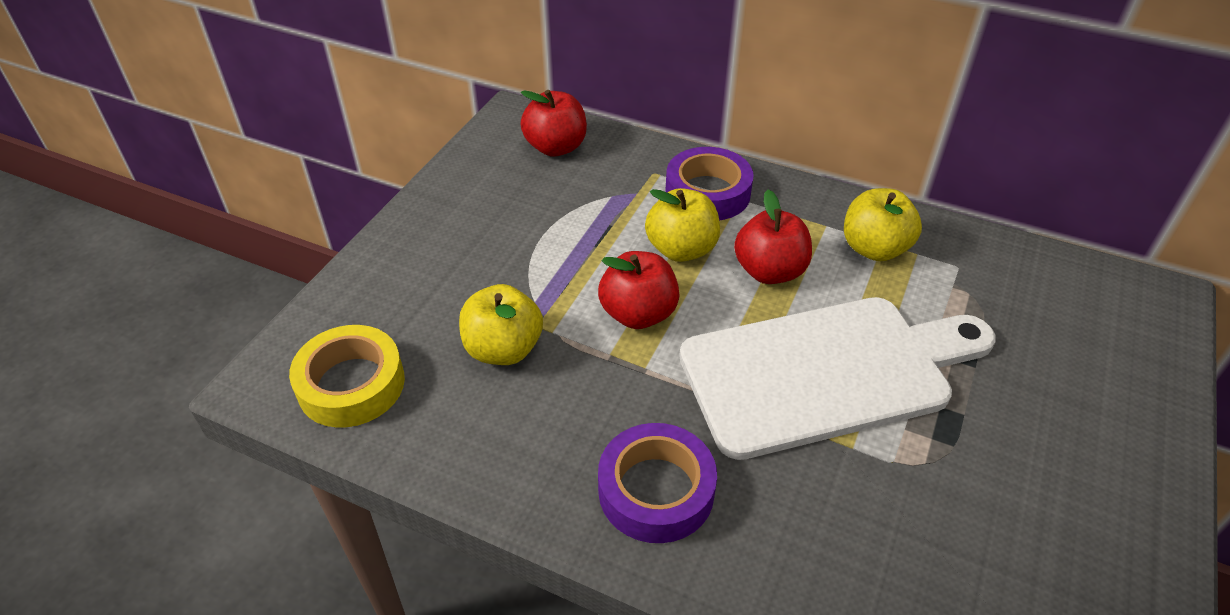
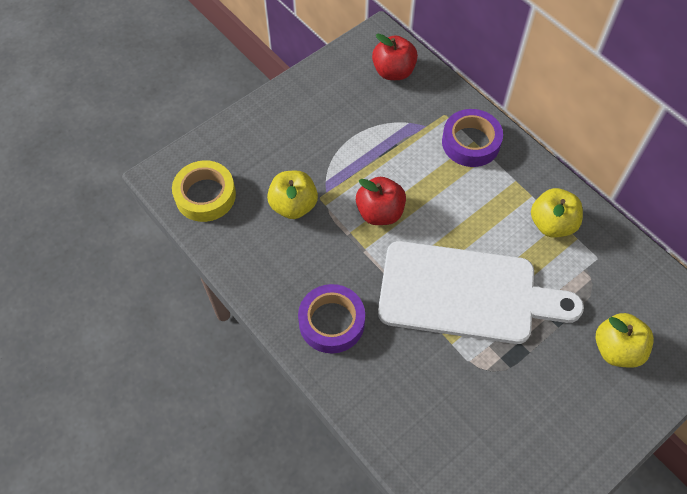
camera: 25 degrees right, 15 degrees up
(681, 249) = (430, 178): yellow apple -> yellow apple (616, 349)
(769, 271) = (475, 214): red apple -> none

